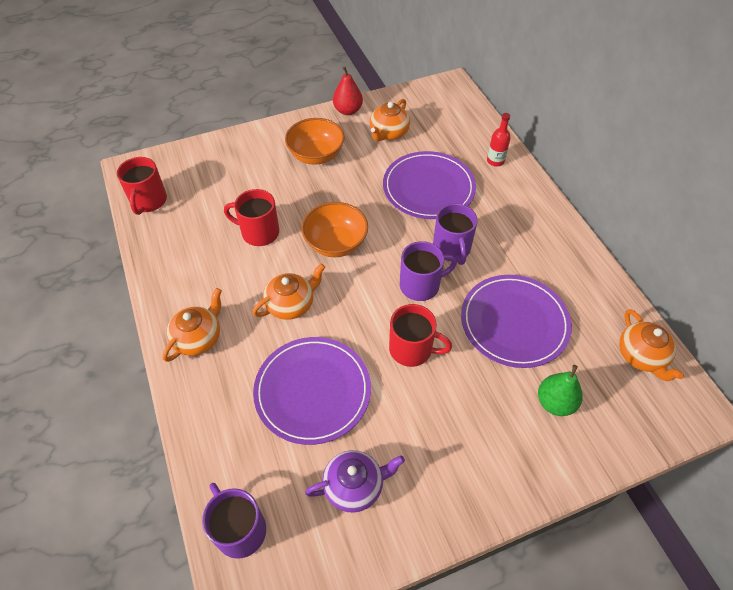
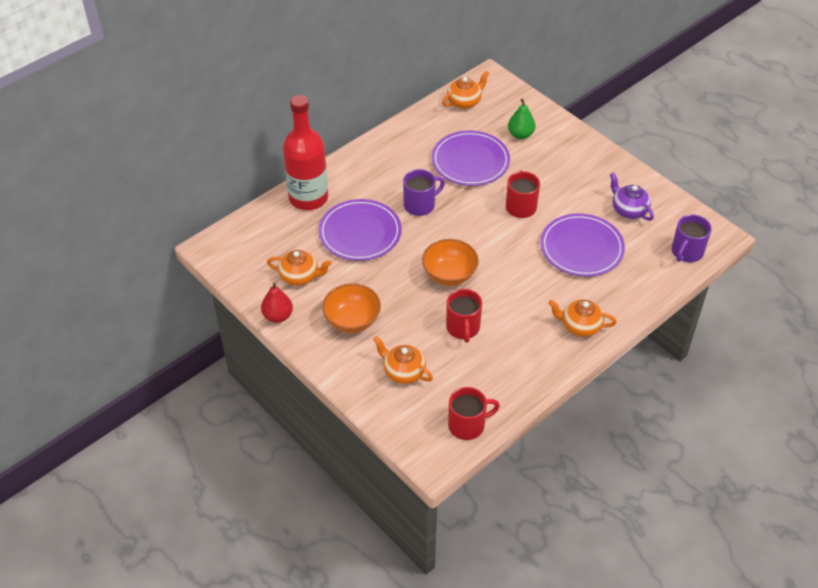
camera: 110 degrees left, 5 degrees down
(291, 304) = (521, 282): orange teapot -> orange teapot (403, 371)
(421, 285) = (464, 214): purple mug -> none
(495, 161) = (308, 198): red bottle -> red bottle, size x2.47

